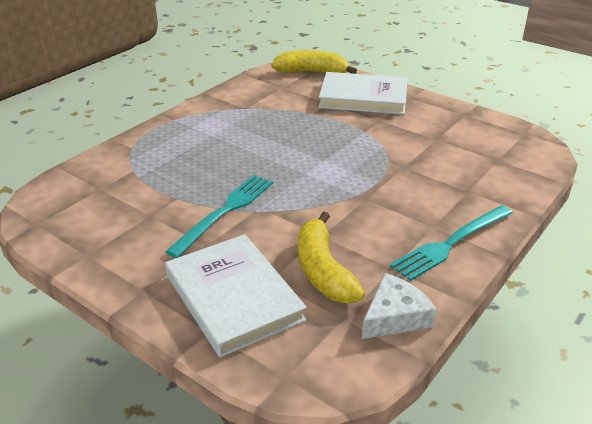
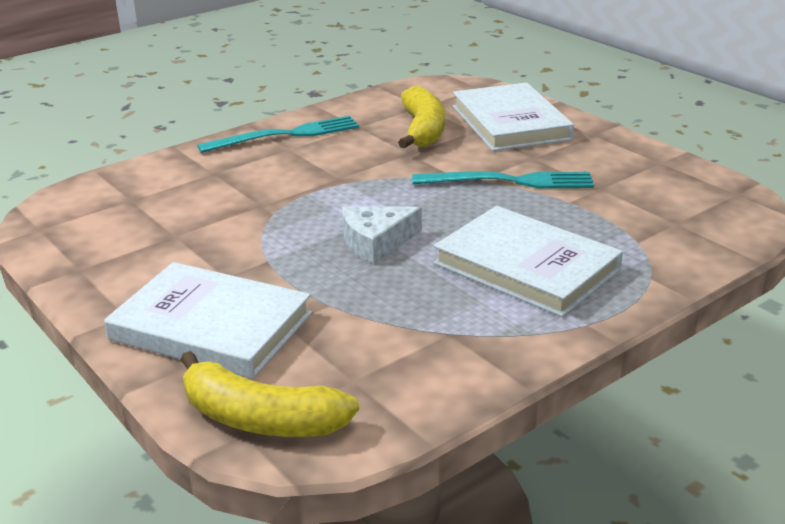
camera: 165 degrees left, 5 degrees down
(207, 144) = (526, 266): none -> white book
(225, 212) = (509, 181): turquoise fork -> turquoise fork turned 135 degrees counterclockwise
(395, 316) = (380, 102): white cheese -> white cheese (376, 242)

